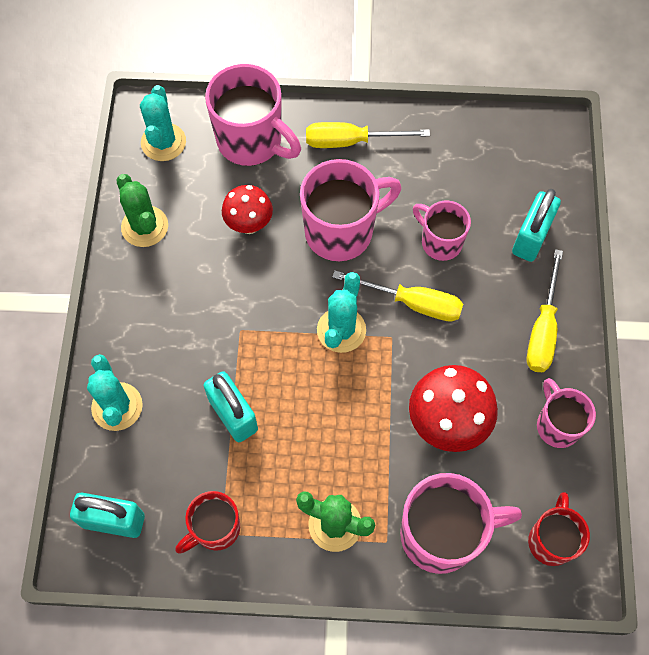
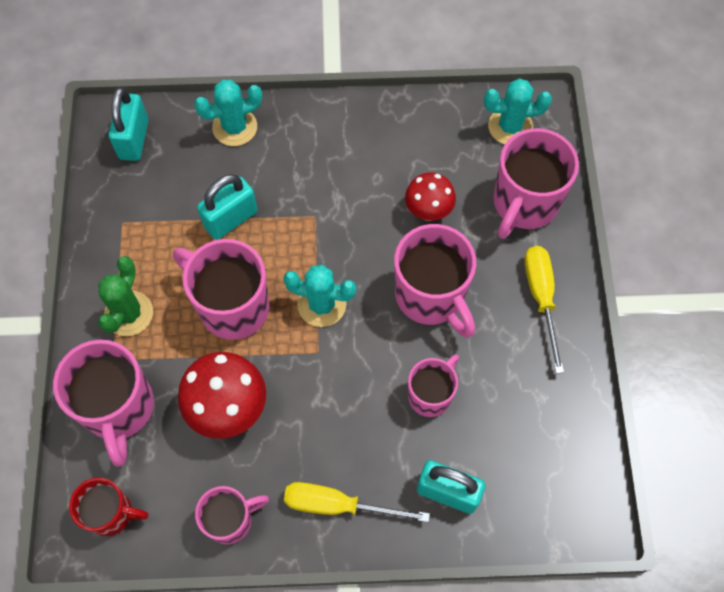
camera: 85 degrees right, 0 degrees up
(145, 226) = (415, 124): green cactus -> none
(215, 529) = (126, 217): red mug -> none
(335, 417) = (232, 306): none -> pink mug
(412, 303) = (357, 370): yellow screwdriver -> none

